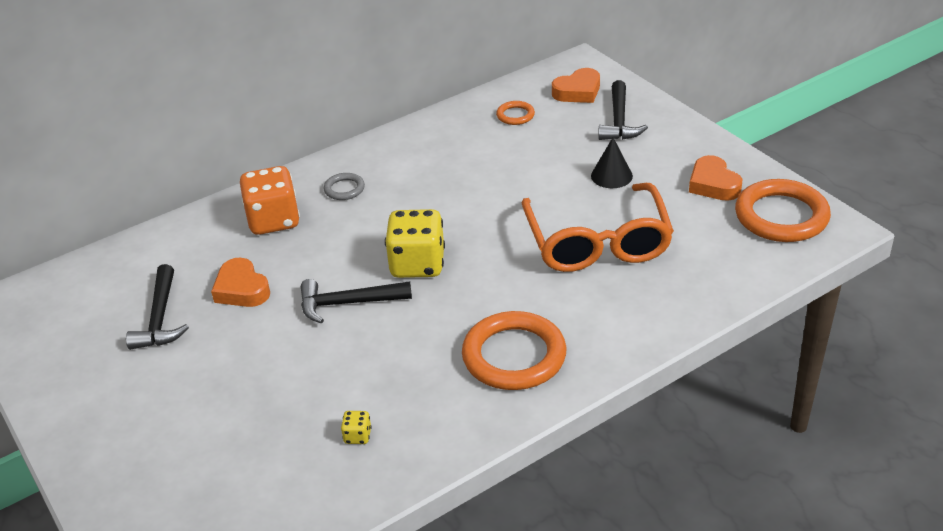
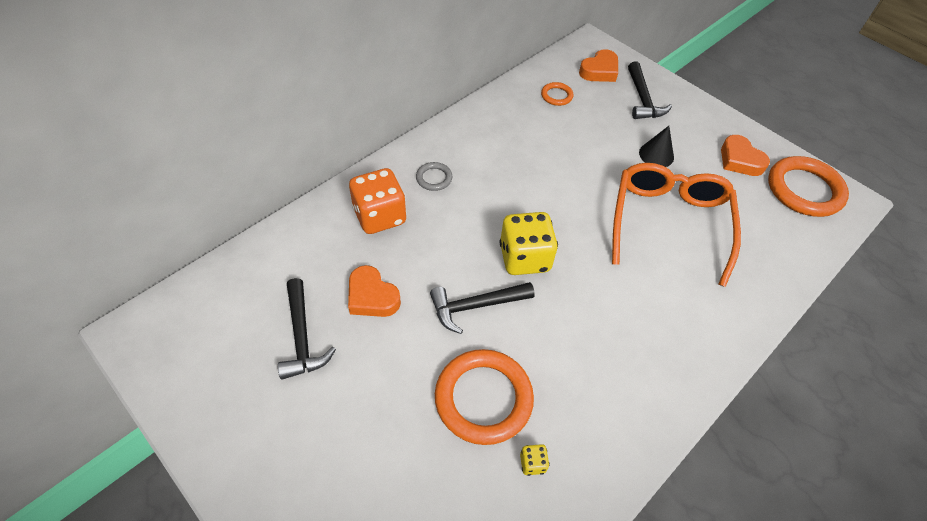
camera: 15 degrees left, 15 degrees up
(514, 356) = (642, 354): orange ring -> orange ring (483, 398)
(597, 241) = (668, 224): orange glasses -> orange glasses turned 150 degrees counterclockwise

